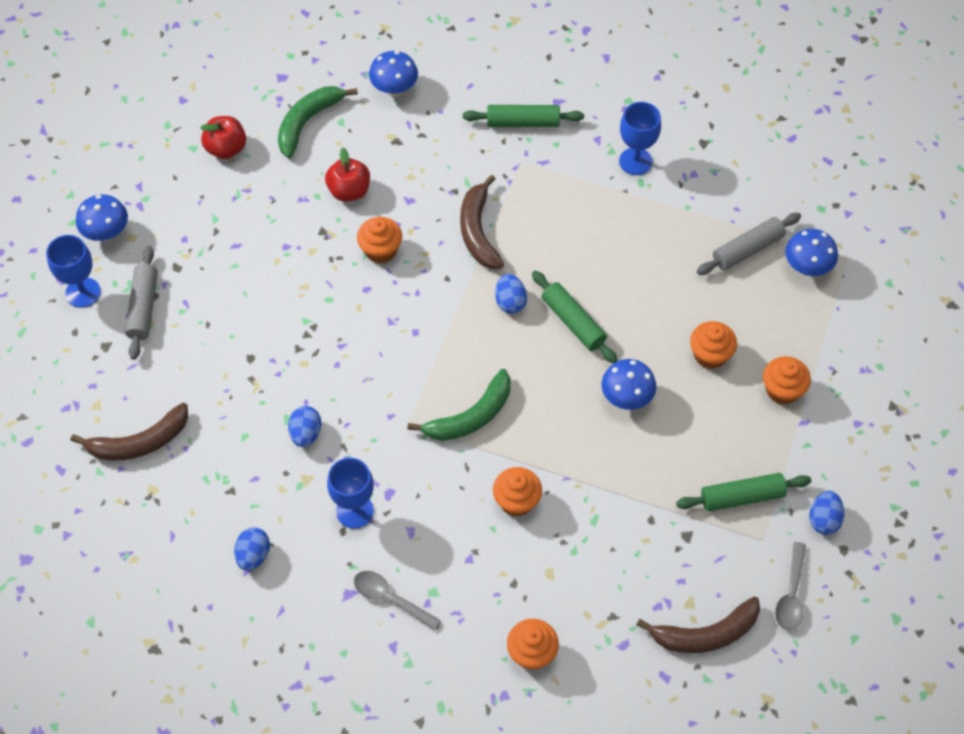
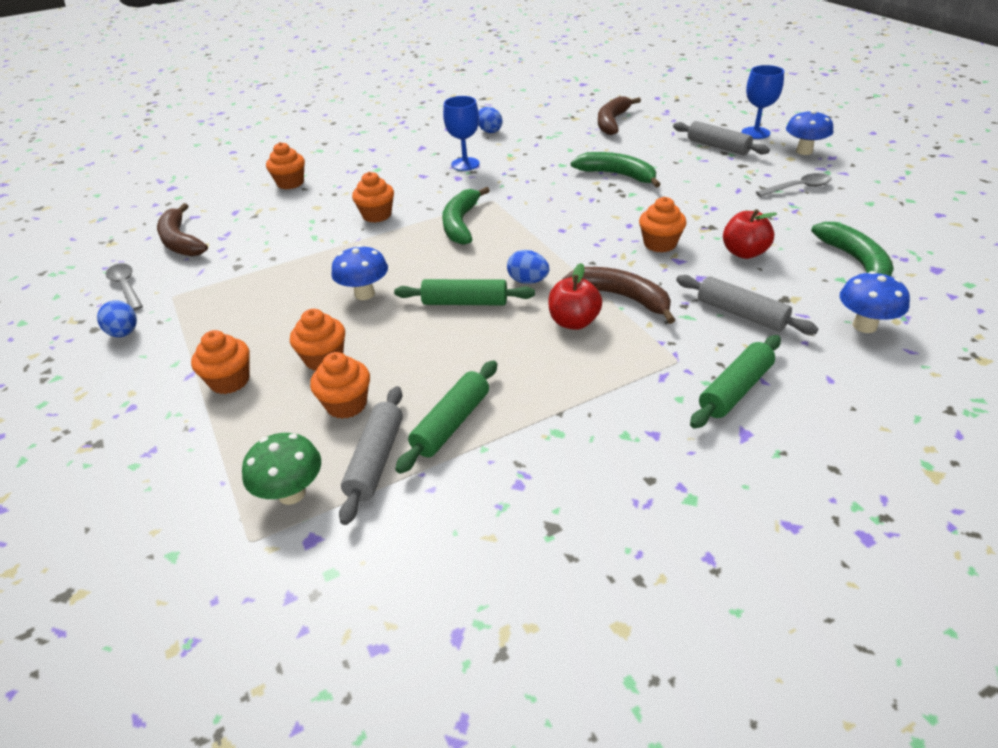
camera: 135 degrees right, 20 degrees down
(226, 149) = (855, 215): red apple -> red apple (574, 322)
(275, 354) = (618, 175): none -> green banana
(306, 433) = (541, 166): blue egg -> none
(390, 599) = (397, 156): grey spoon -> grey spoon (798, 188)
(437, 155) = (741, 314): none -> grey rolling pin
(635, 161) = (590, 445): blue goblet -> none
(705, 634) = (180, 241): brown banana -> brown banana turned 60 degrees counterclockwise
(729, 303) = (346, 404): none -> orange cupcake
(742, 497) = (210, 305): green rolling pin -> green rolling pin (451, 423)
(807, 268) = (291, 493): blue mushroom -> green mushroom

